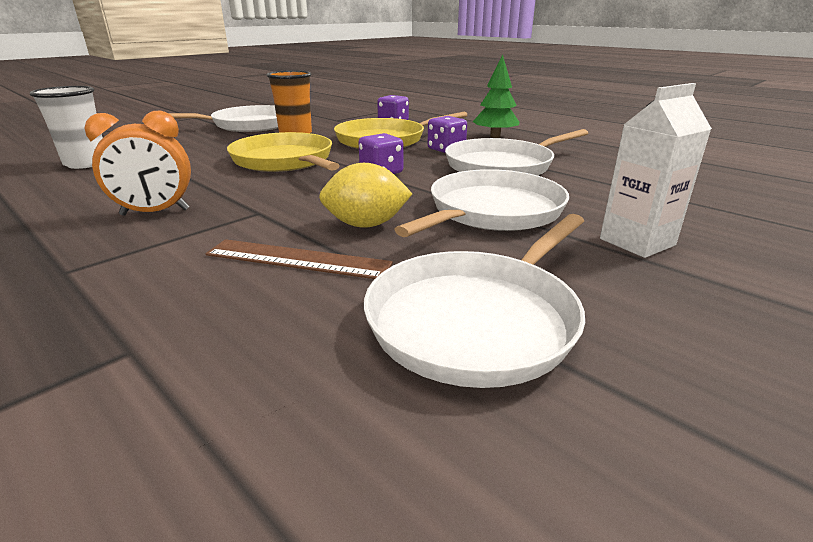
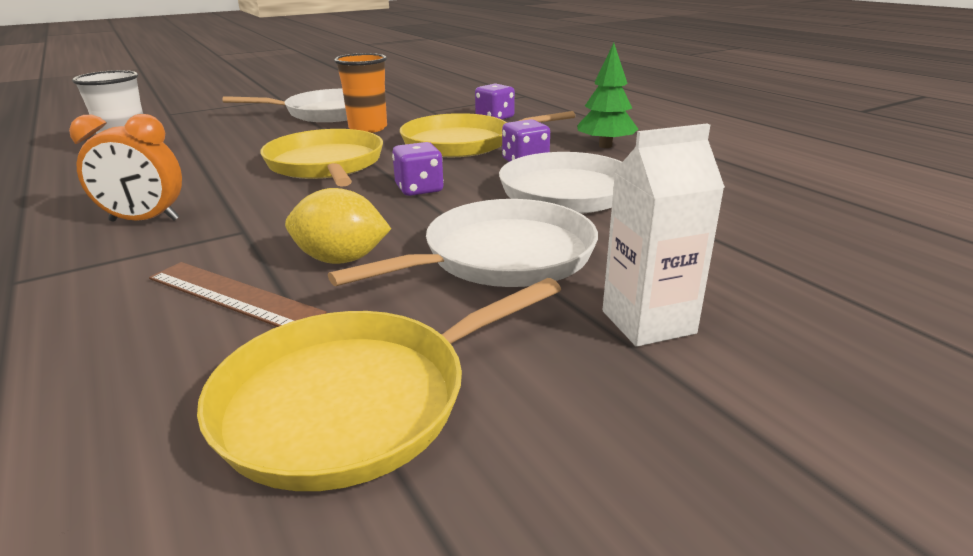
camera: 15 degrees right, 0 degrees up
(478, 319) = (355, 401): white pan -> yellow pan

